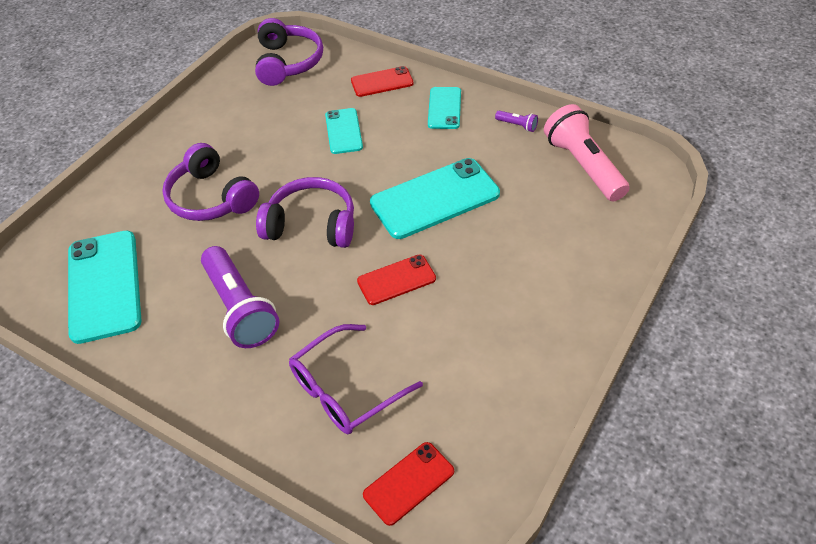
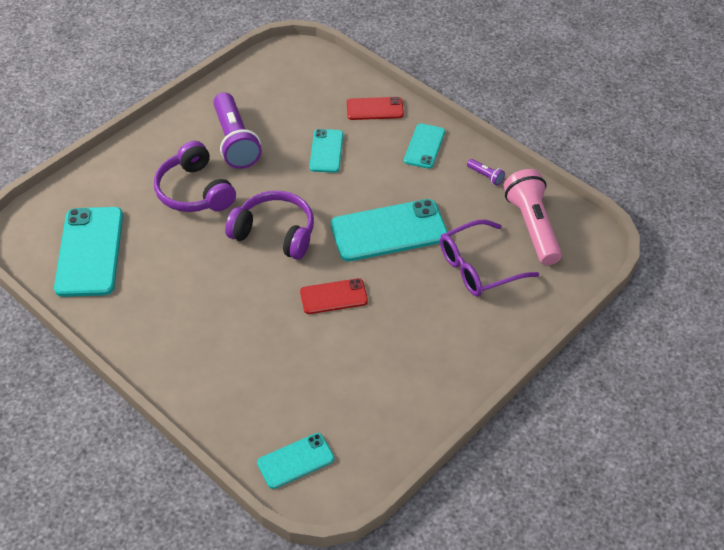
camera: 10 degrees right, 0 degrees up
(240, 308) = (197, 294): purple flashlight -> purple flashlight (235, 141)
(287, 62) = (293, 72): purple headphones -> none
(345, 389) = (266, 378): purple glasses -> purple glasses (478, 267)
(409, 483) = (295, 461): red phone -> turquoise phone

